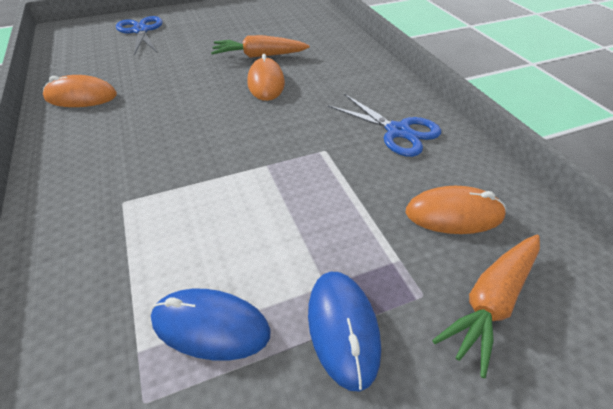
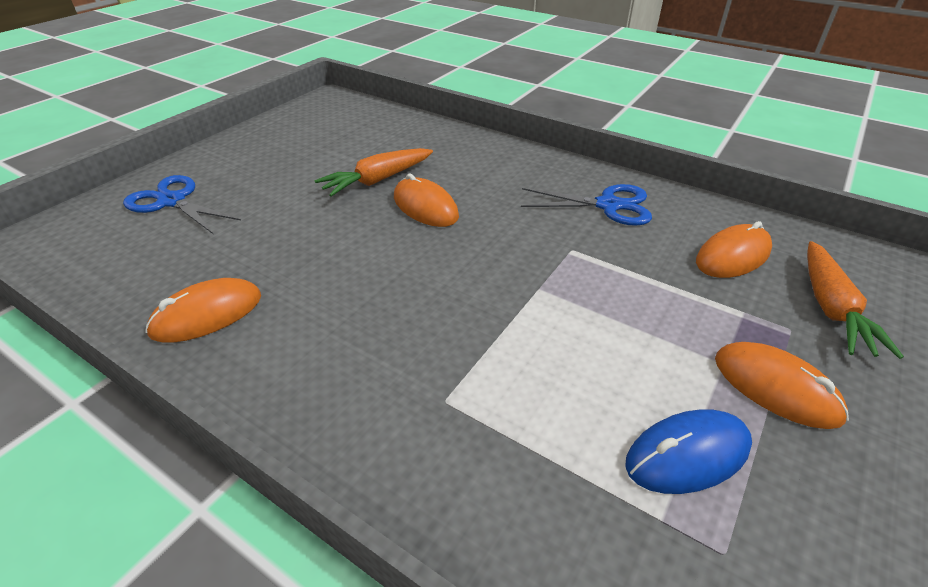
camera: 35 degrees left, 5 degrees down
(343, 328) = (776, 388): blue mouse -> orange mouse

